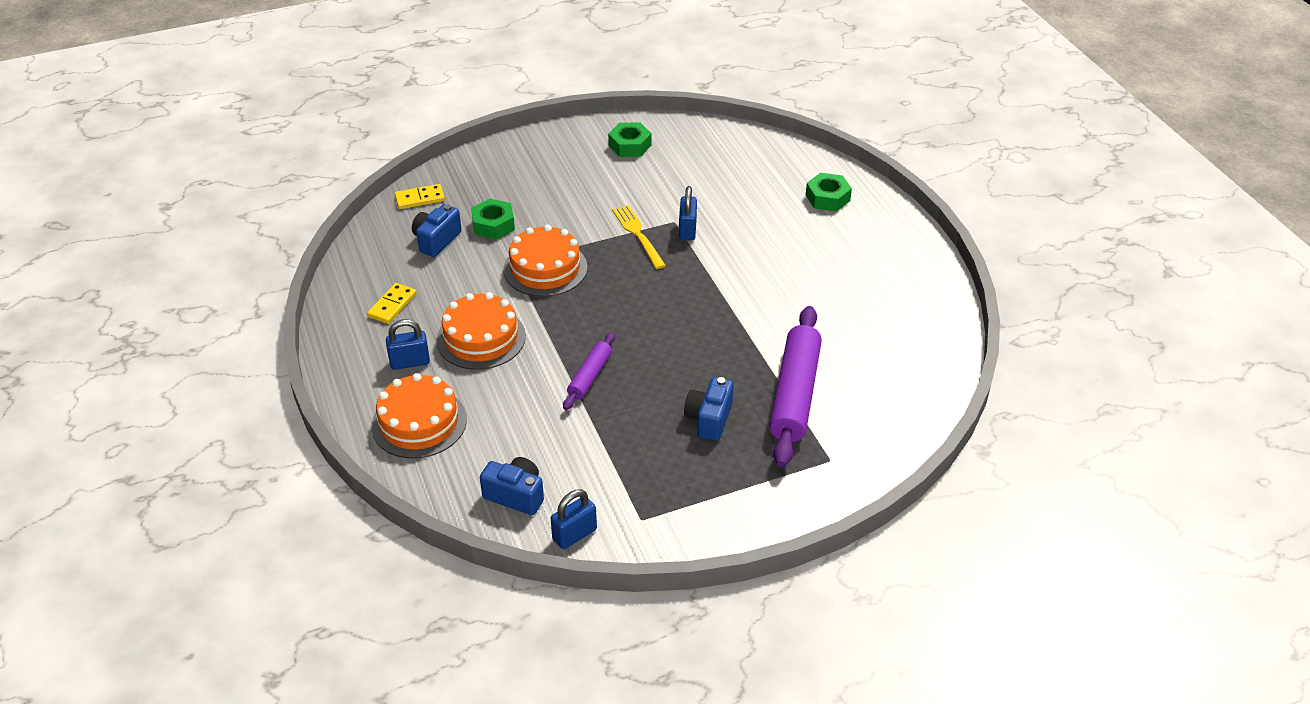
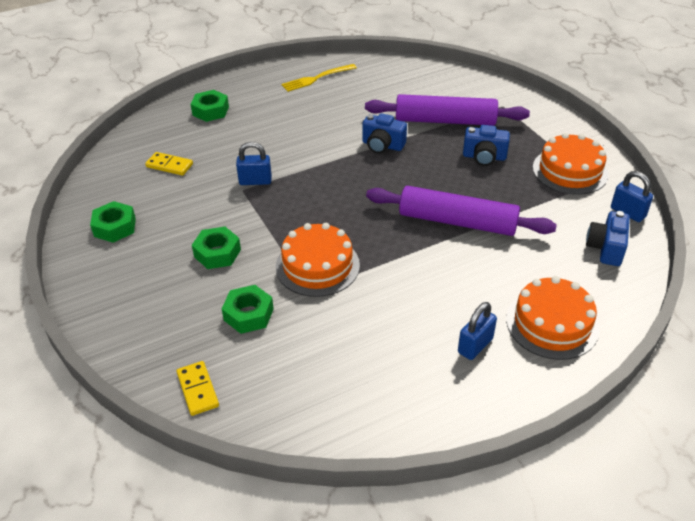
camera: 95 degrees left, 0 degrees up
(392, 305) = (392, 378): yellow domino -> yellow domino (169, 165)
(410, 362) = (475, 346): blue padlock -> blue padlock turned 60 degrees clockwise
(436, 240) = (277, 359): blue camera -> blue camera (382, 145)
(481, 338) = (427, 297): orange cake -> orange cake (570, 171)
(579, 206) = (217, 253): none -> green nut
(590, 376) = (457, 221): purple rolling pin -> purple rolling pin, size x1.90
(637, 234) = (262, 210): yellow fork -> yellow fork (316, 78)

